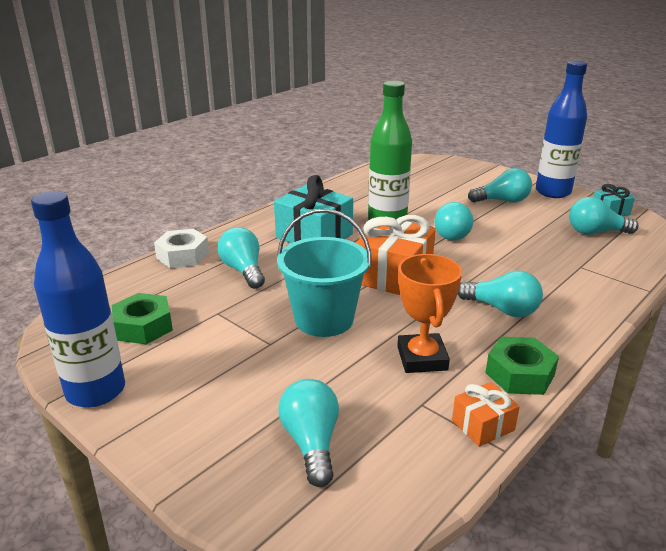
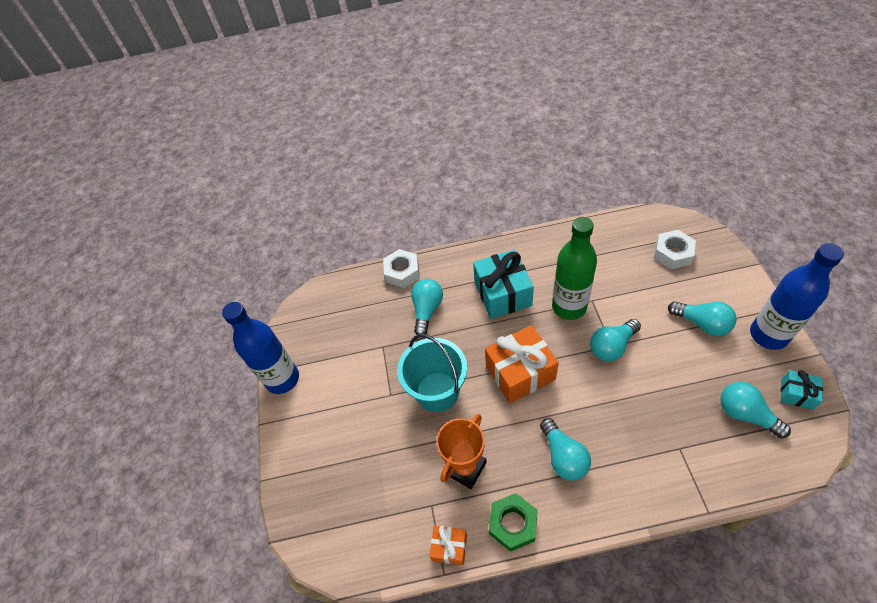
camera: 45 degrees right, 25 degrees up
(143, 326) = (336, 336): green nut -> none
(311, 443) = (351, 492): turquoise light bulb -> none
(433, 175) = (672, 254): none -> white nut

